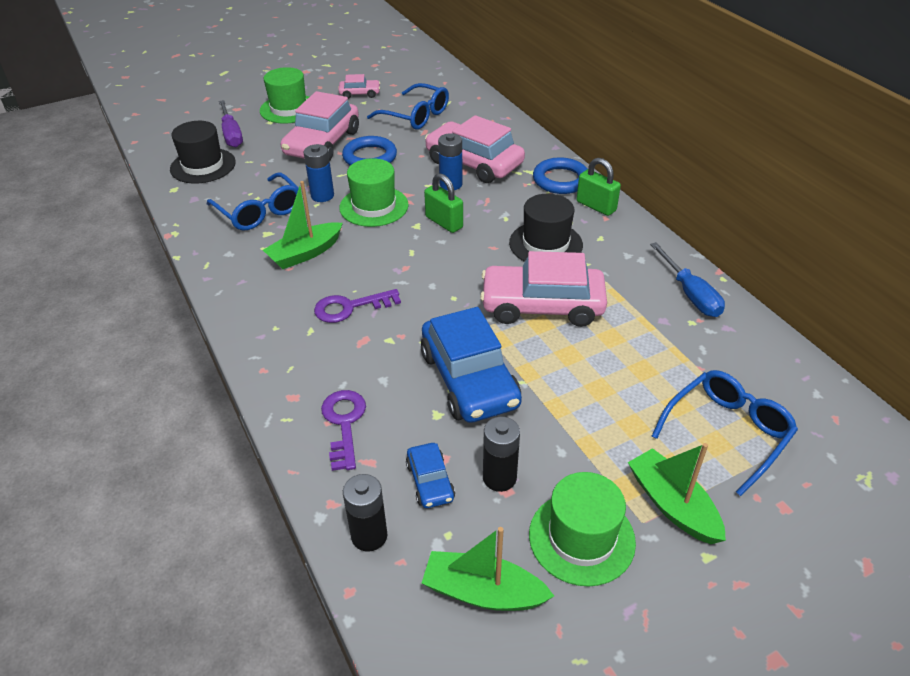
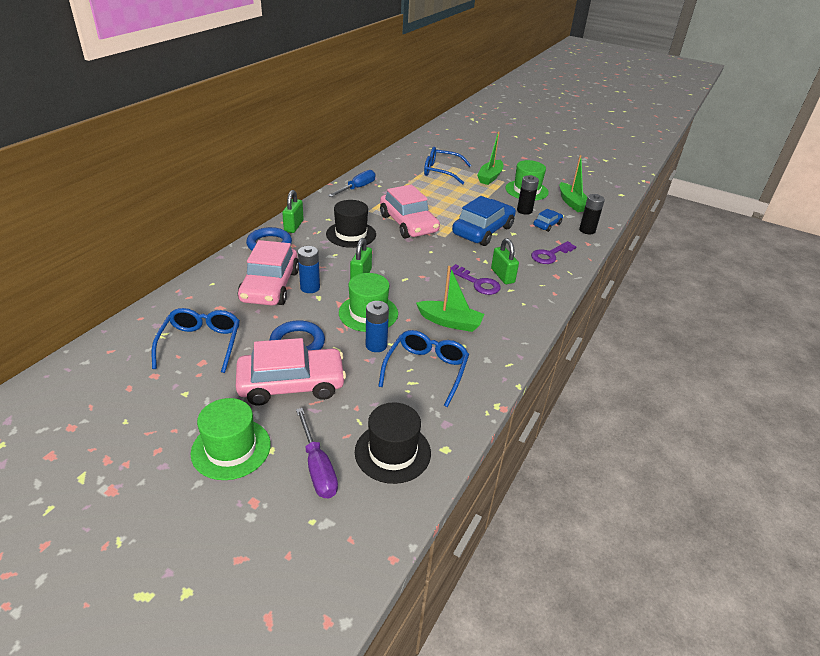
camera: 125 degrees left, 5 degrees down
(231, 134) = (317, 467): purple screwdriver -> purple screwdriver turned 120 degrees clockwise
(343, 339) = (502, 276): none -> green padlock
(360, 93) = (164, 405): pink car -> none

